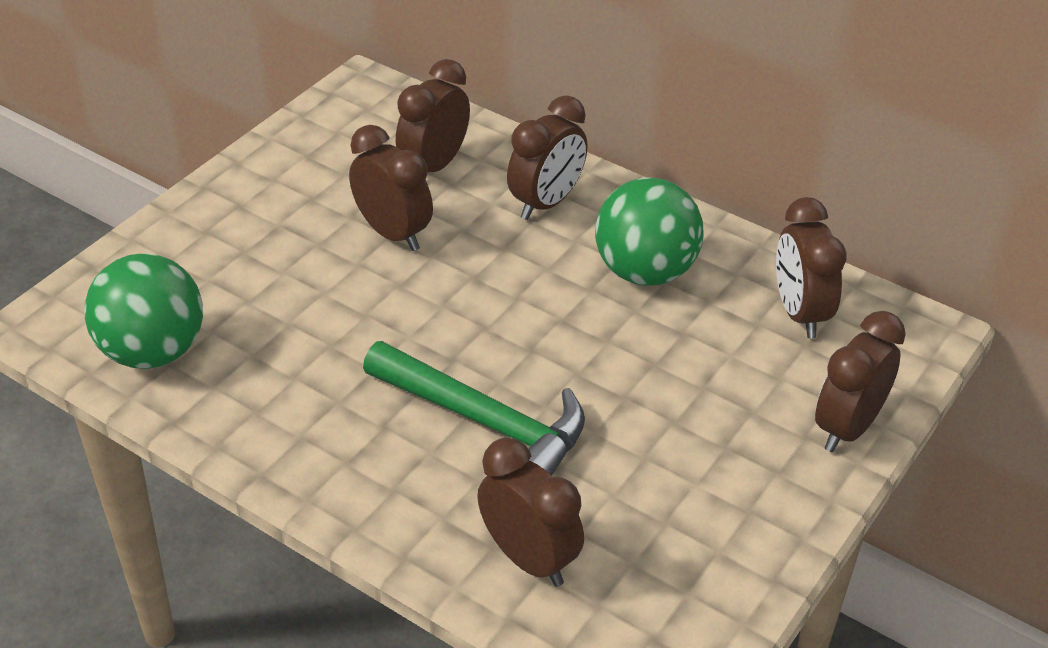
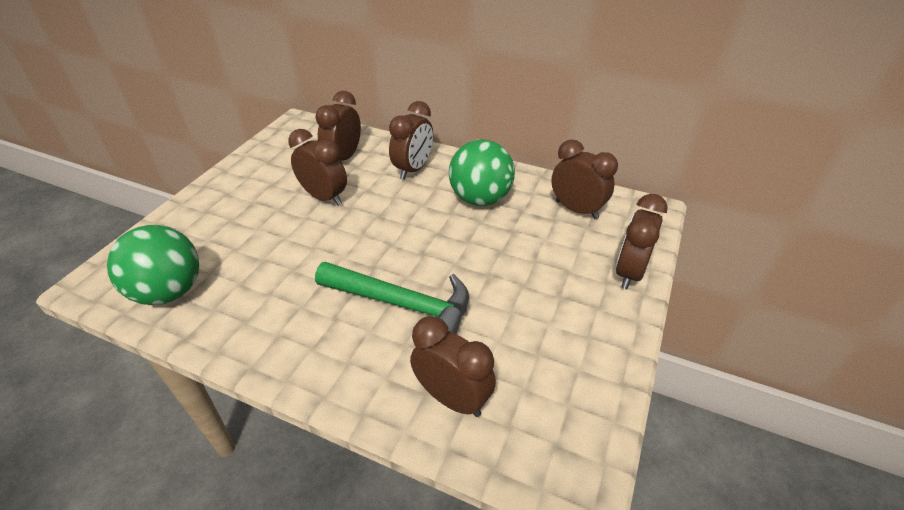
camera: 10 degrees left, 0 degrees up
(800, 313) = (576, 210): brown clock -> brown clock turned 150 degrees clockwise

